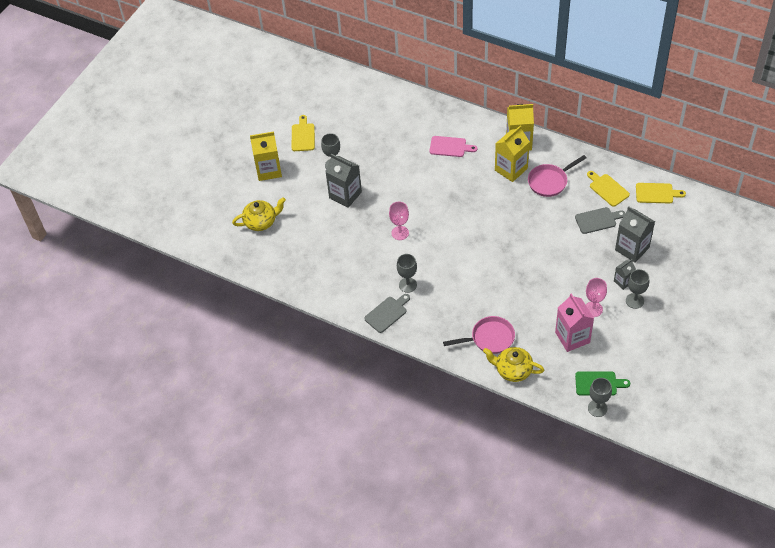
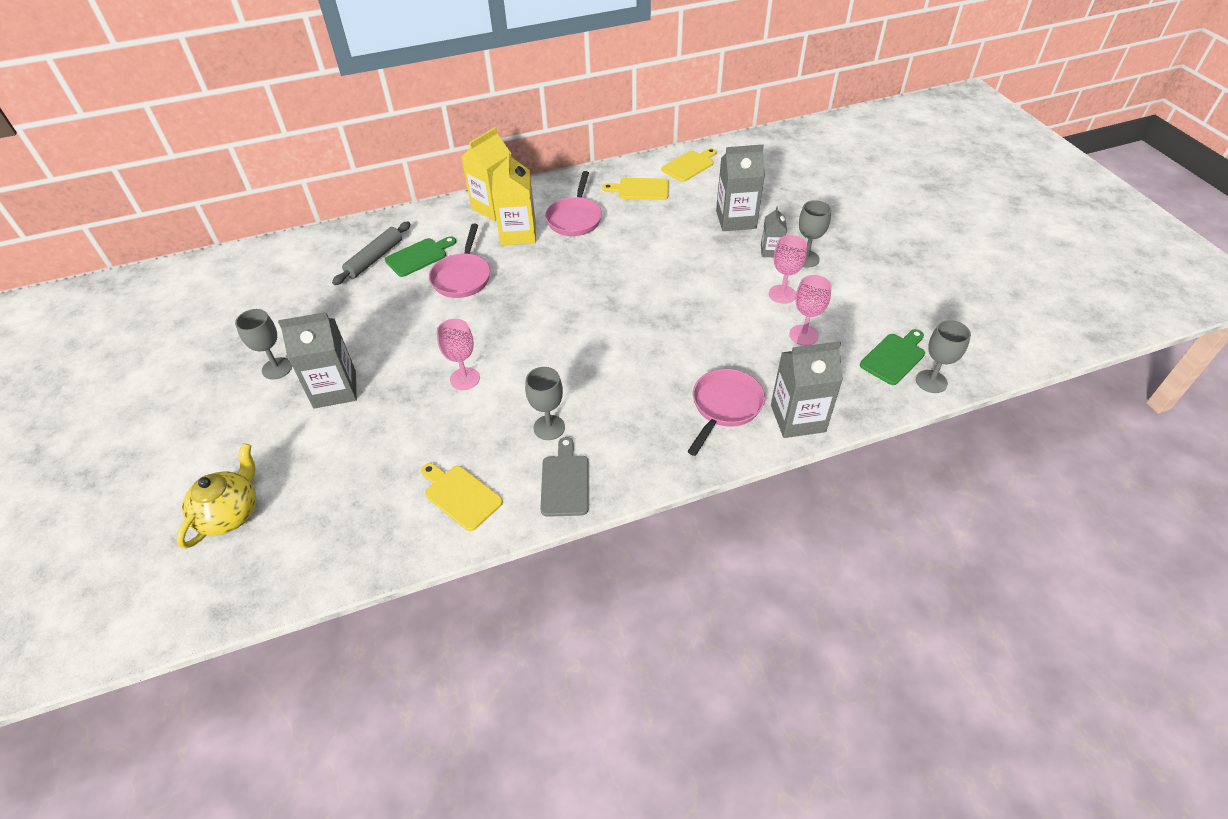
camera: 50 degrees left, 5 degrees down
(268, 170) = (174, 439): yellow carton -> none
(303, 136) = (191, 365): yellow cutting board -> yellow cutting board (460, 495)
(429, 132) = (374, 258): none -> grey rolling pin
(450, 147) = (419, 256): pink cutting board -> green cutting board
(456, 176) = (462, 277): none -> pink pan
(513, 370) = (797, 418): yellow teapot -> grey carton
(572, 337) = (803, 335): pink carton -> pink goblet
(597, 220) = (669, 219): grey cutting board -> none

